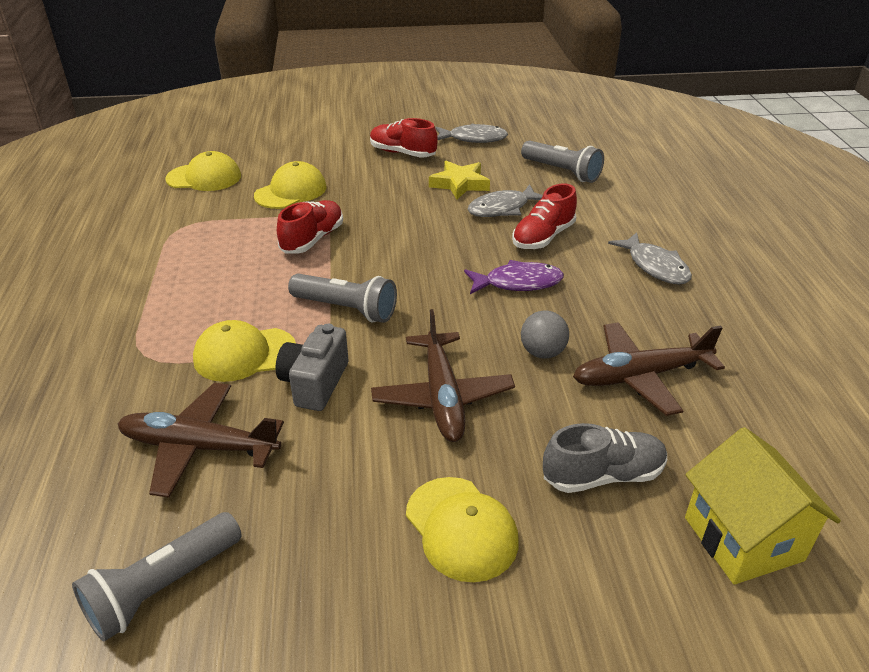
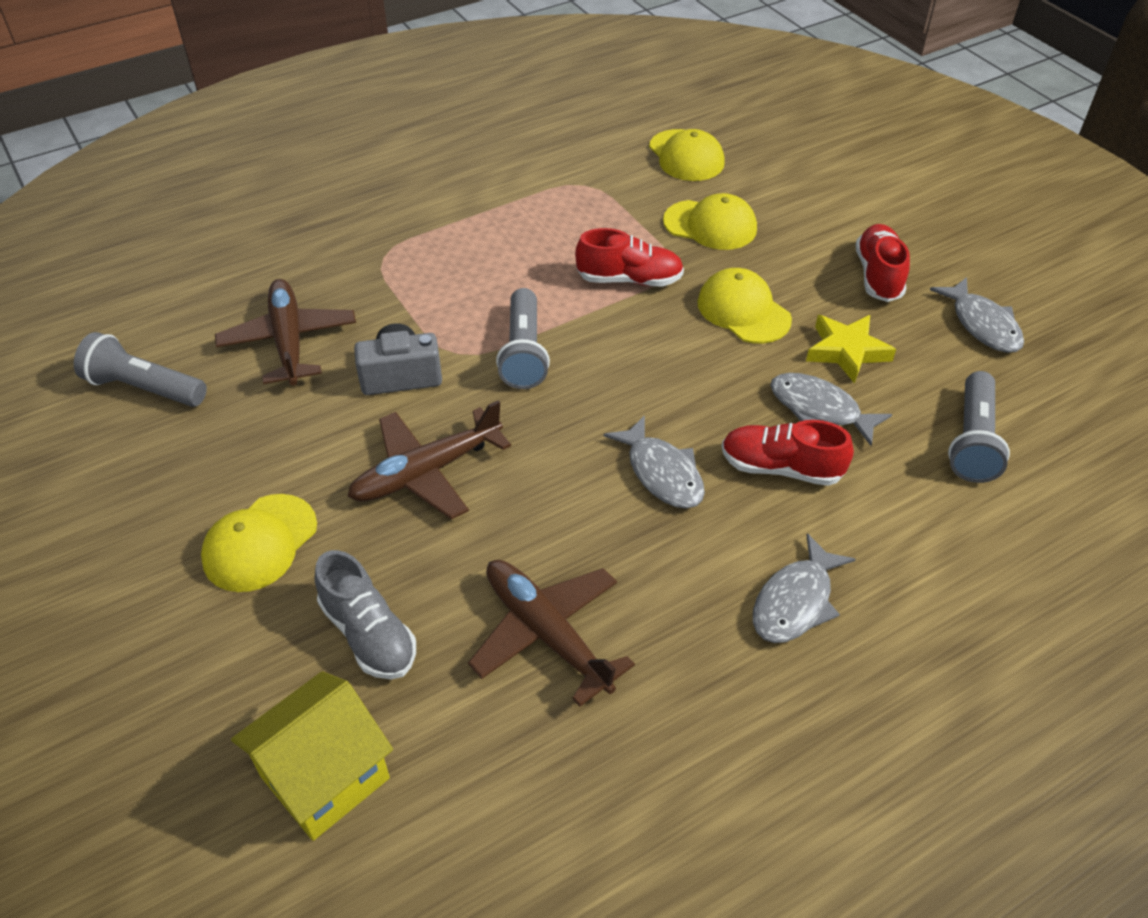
camera: 65 degrees right, 10 degrees up
(244, 354) = (416, 314): yellow cap -> yellow cap (743, 311)
(518, 283) = (662, 473): purple fish -> grey fish
(542, 352) = (541, 532): grey ball -> none

